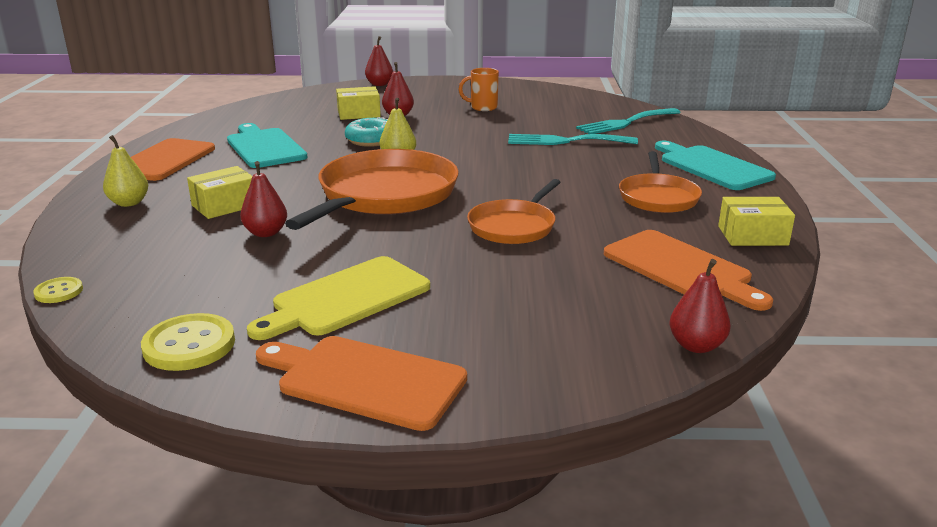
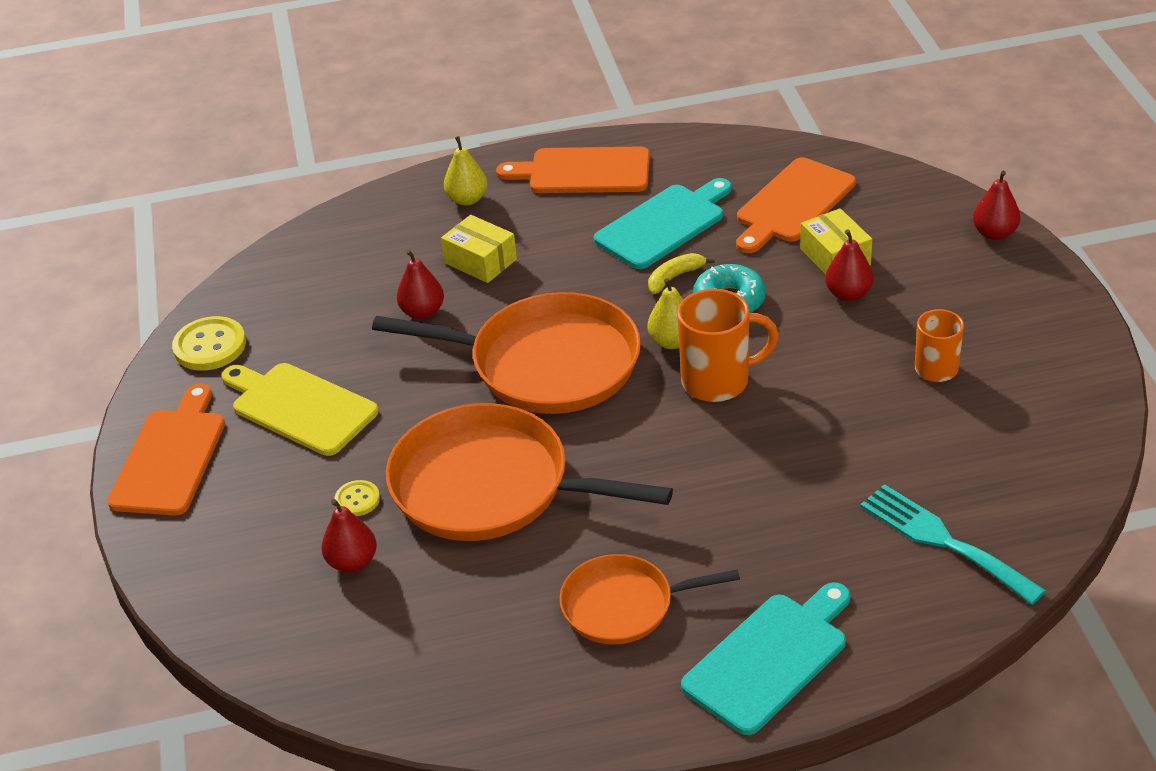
camera: 80 degrees right, 15 degrees up
(59, 292) = (281, 243): yellow button -> yellow button (357, 500)
(329, 150) = (674, 277): none -> yellow banana
(451, 151) = (718, 381): none -> orange mug
(514, 226) = (490, 486): orange pan -> orange pan, size x1.74
(565, 141) = (814, 484): turquoise fork -> none
(681, 269) = (413, 640): orange cutting board -> orange cutting board (792, 204)
(696, 346) = (250, 660): red pear -> red pear (352, 562)
(752, 235) = (523, 706): yellow box -> none

